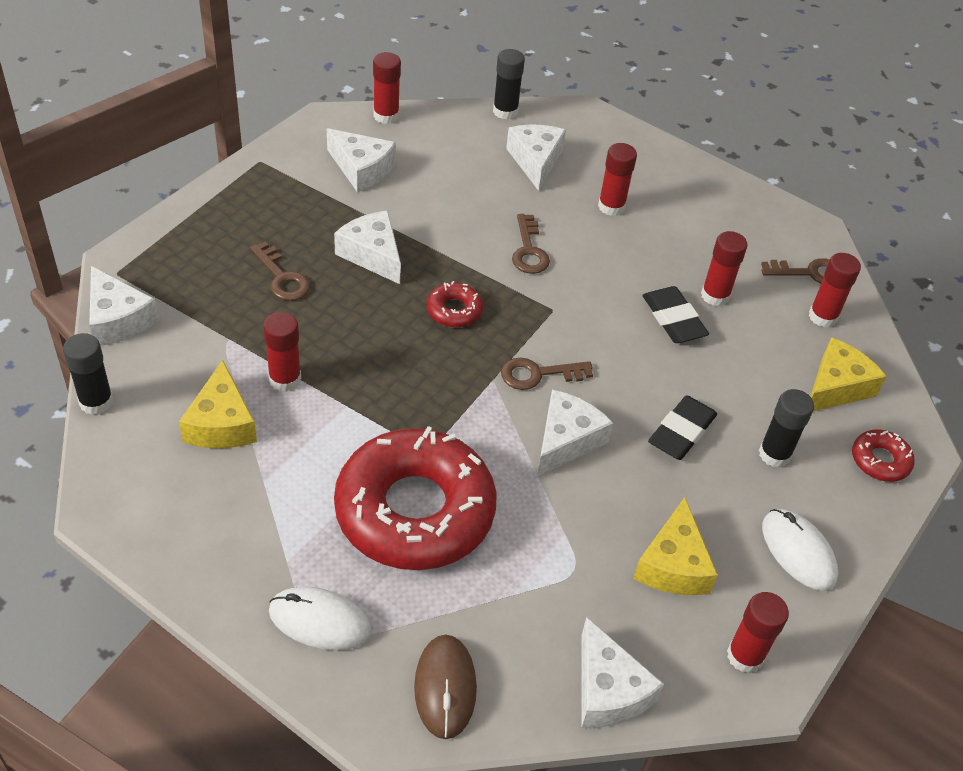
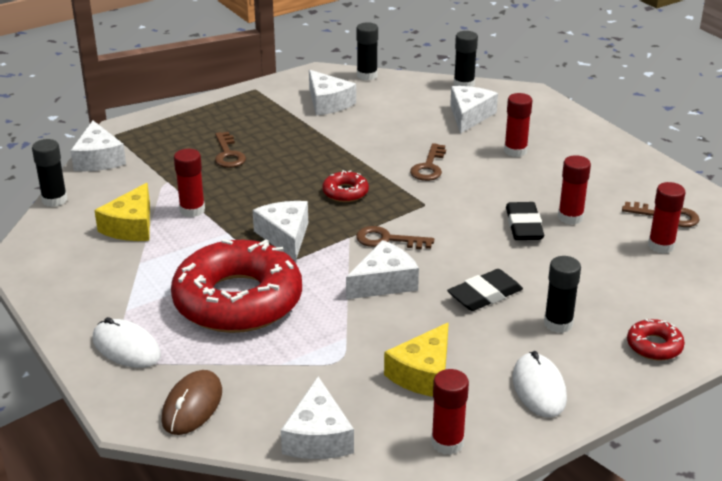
camera: 25 degrees right, 15 degrees down
(372, 254) = (304, 151): white cheese -> white cheese (285, 236)
(386, 116) = (367, 75): red glue stick -> black glue stick
(836, 387) = (644, 292): yellow cheese -> none

